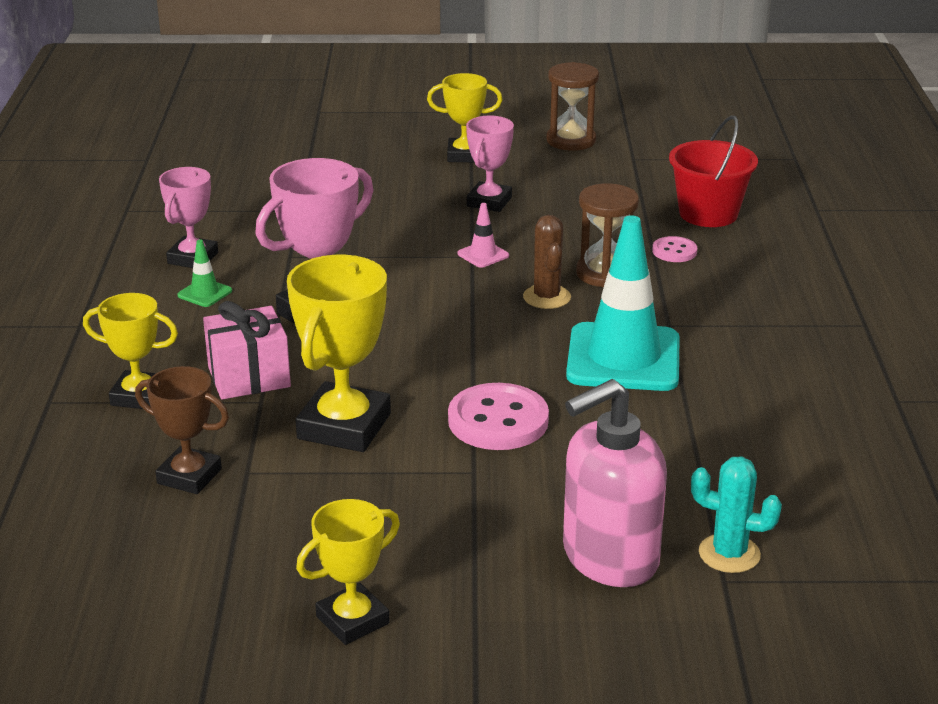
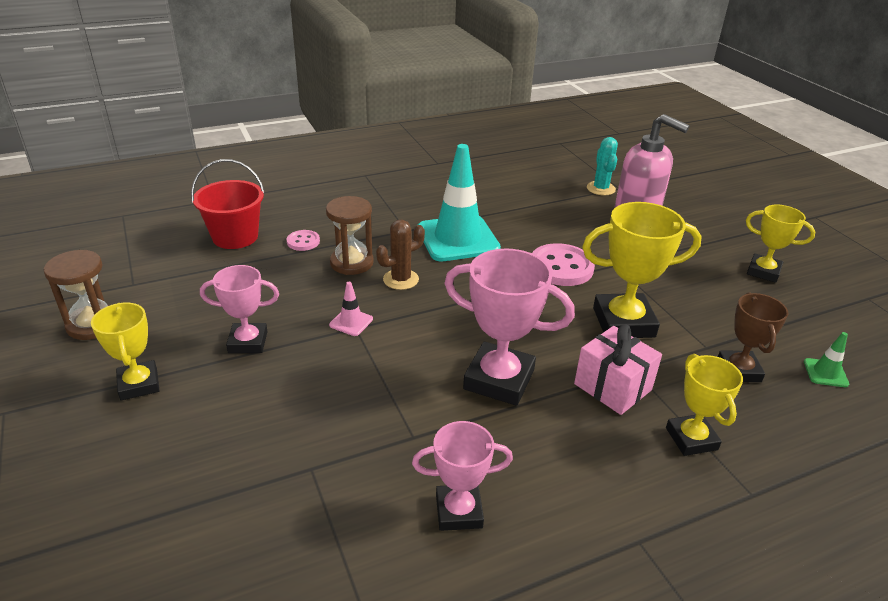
camera: 115 degrees left, 5 degrees up
(205, 293) = (517, 469): green traffic cone -> green traffic cone (825, 373)

